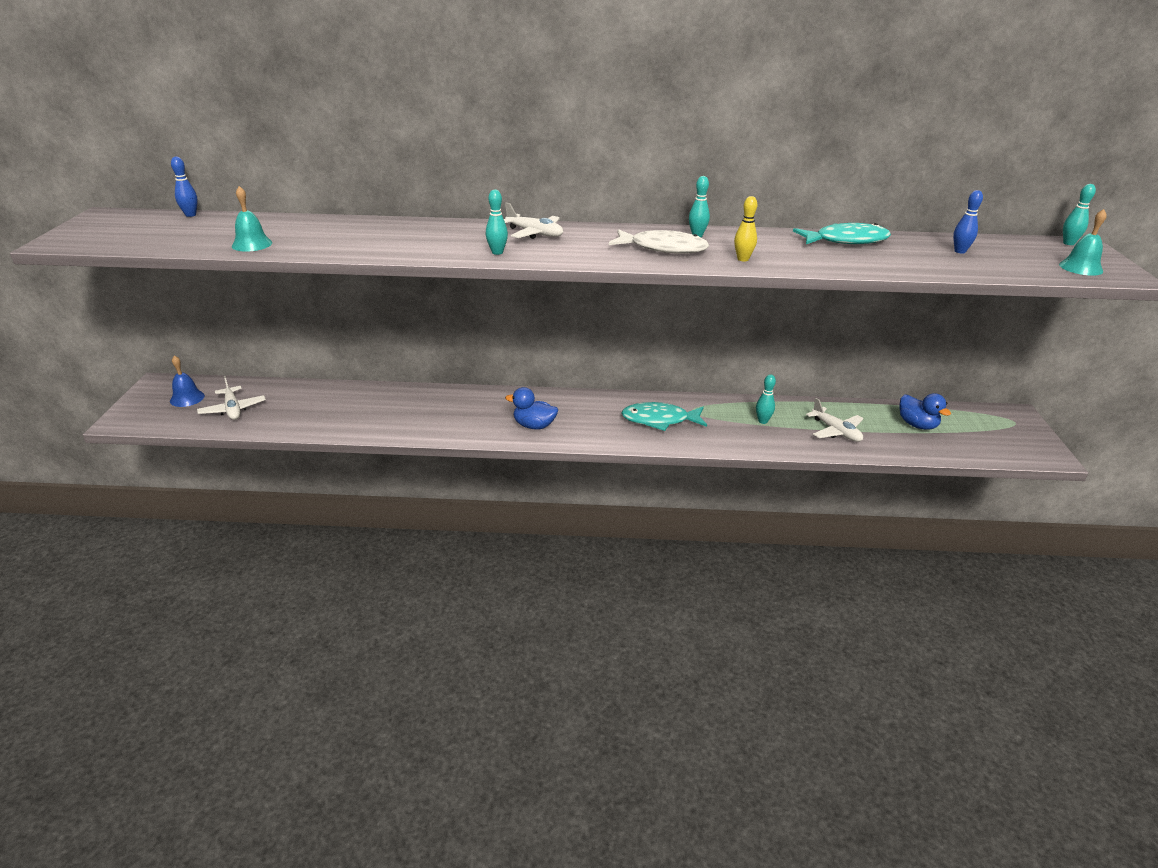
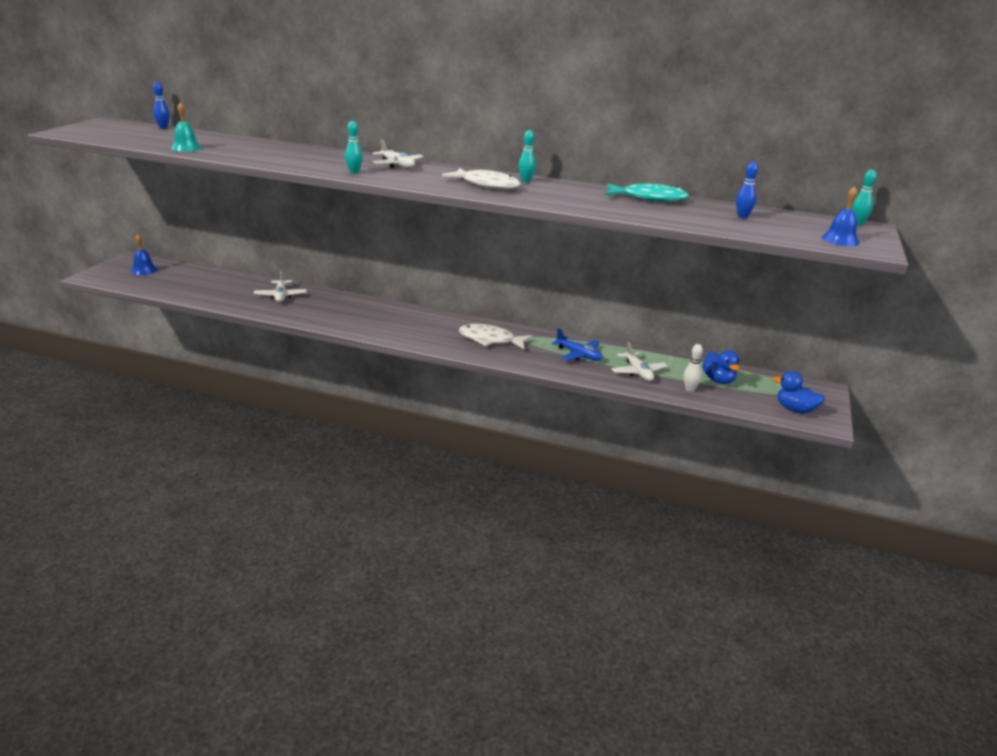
camera: 15 degrees right, 5 degrees down
(233, 409) = (170, 282): white plane -> white plane (280, 296)
(534, 426) = (385, 327): blue duck -> blue duck (795, 410)
(659, 420) = (490, 340): turquoise fish -> white fish
(743, 259) = (542, 198): yellow bowling pin -> none
(763, 421) = (578, 355): turquoise bowling pin -> blue plane
(900, 443) = (690, 389): none -> white bowling pin
(1080, 267) = (840, 240): turquoise bell -> blue bell

